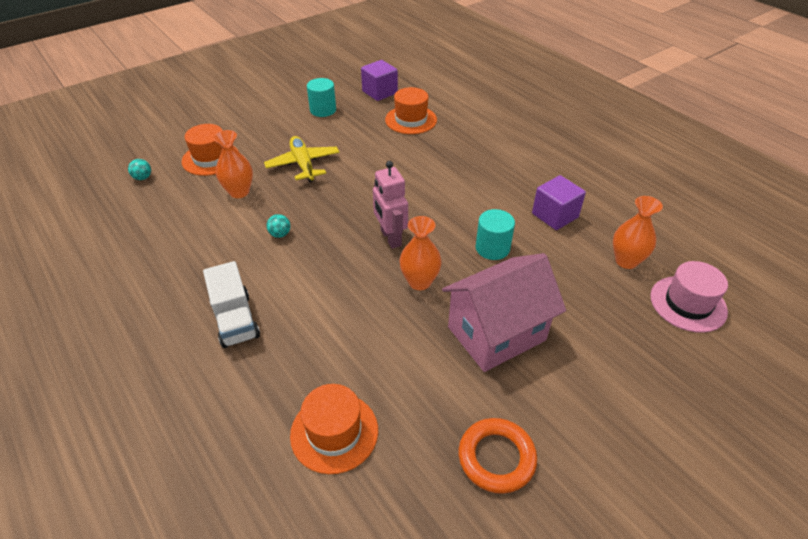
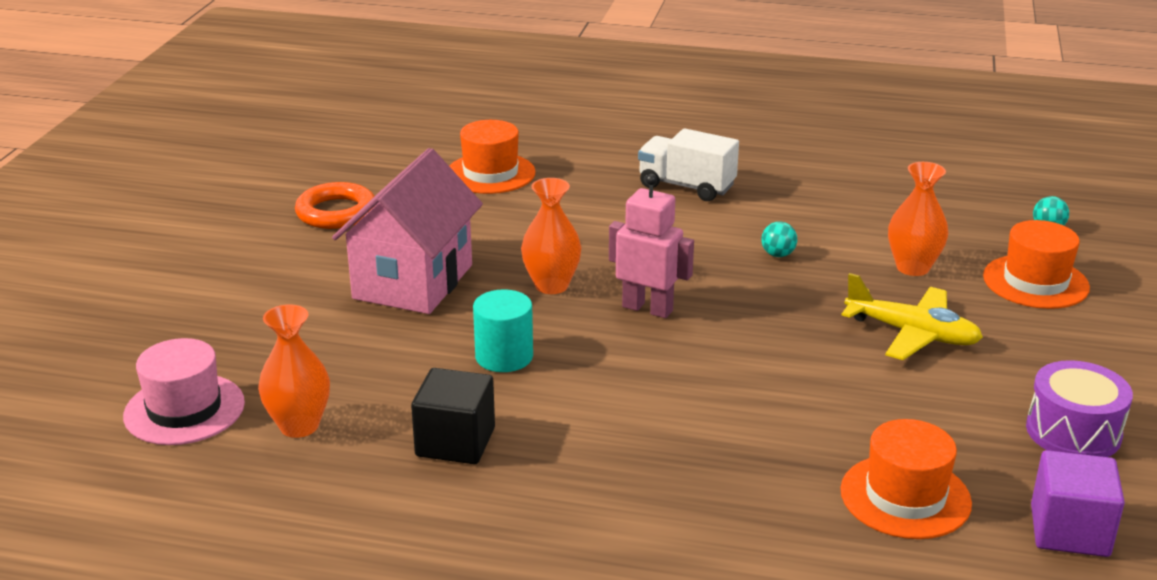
camera: 140 degrees right, 15 degrees down
(323, 110) = (1073, 432): turquoise cylinder -> purple drum
(555, 215) = (455, 442): purple cube -> black cube

